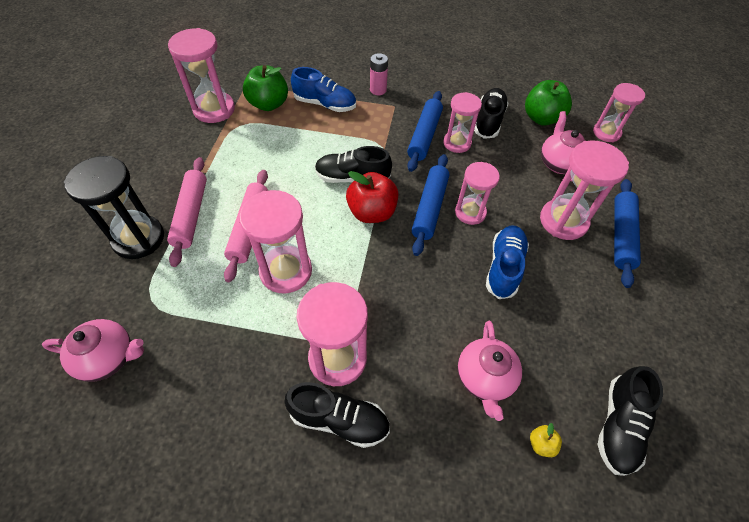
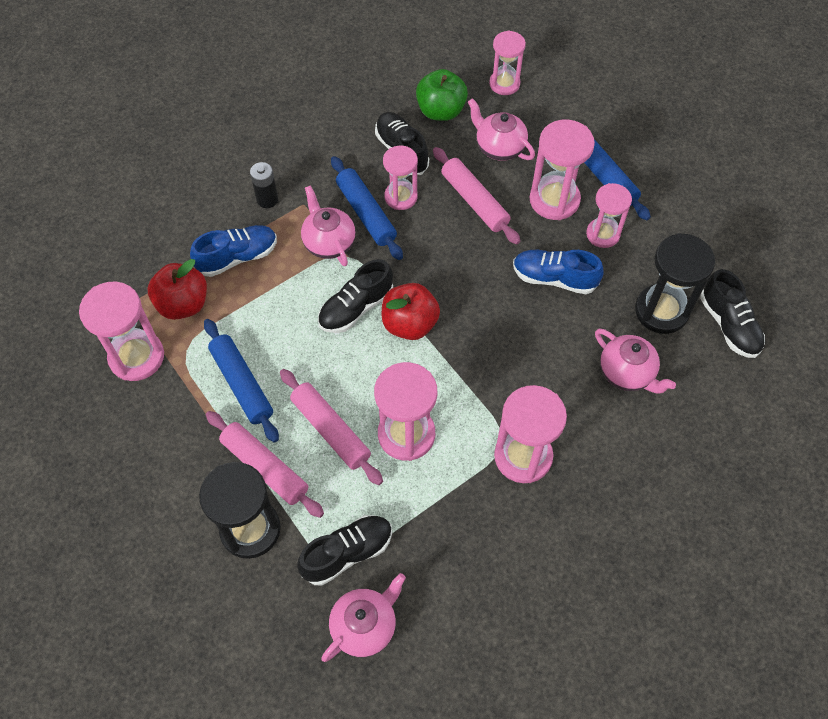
camera: 45 degrees left, 5 degrees up
(268, 104) = (183, 304): green apple -> red apple
(339, 419) = (572, 492): black shoe -> black shoe (347, 553)
(378, 90) = (267, 199): pink battery -> black battery
(383, 134) = (328, 242): none -> pink teapot
(430, 208) = (449, 278): blue rolling pin -> blue rolling pin (242, 384)
(470, 212) = (482, 254): pink hourglass -> pink hourglass (603, 234)
(503, 180) = (475, 201): none -> pink rolling pin
(504, 267) = (554, 278): blue shoe -> blue shoe turned 45 degrees counterclockwise
(541, 444) = (700, 381): yellow apple -> none
(566, 361) = (661, 311): none -> black hourglass

